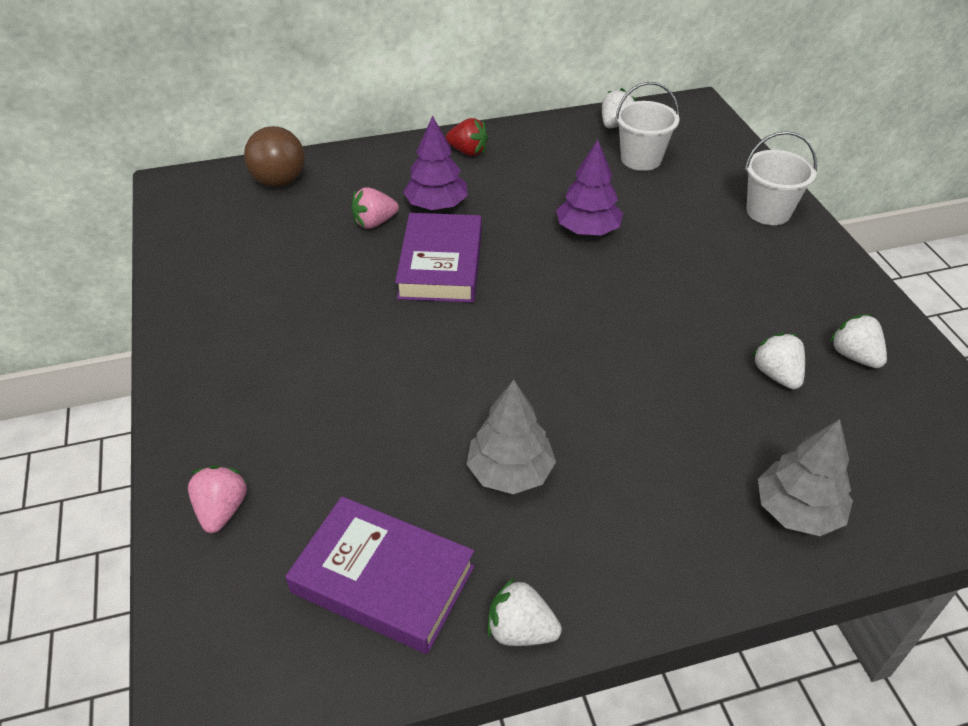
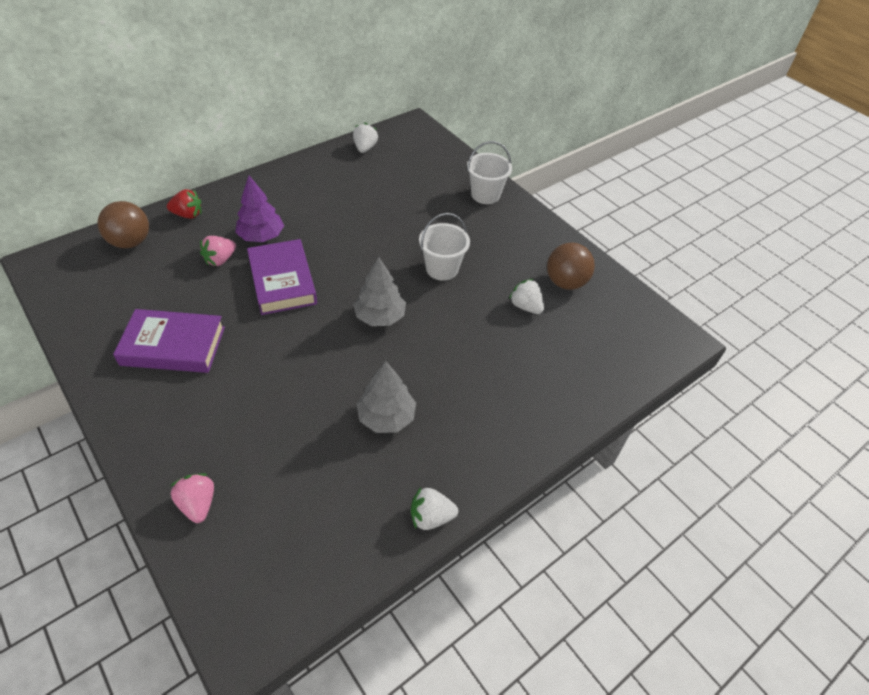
camera: 25 degrees left, 5 degrees up
(383, 579) = (331, 514): purple book -> purple book (173, 346)
(468, 152) = (268, 189): red strawberry -> red strawberry (188, 215)
(587, 230) = (375, 233): purple tree -> none
(641, 159) = (391, 172): white bucket -> white bucket (442, 269)
(797, 511) = (564, 390): grey tree -> grey tree (380, 316)
(854, 356) = (565, 282): white strawberry -> brown ball

